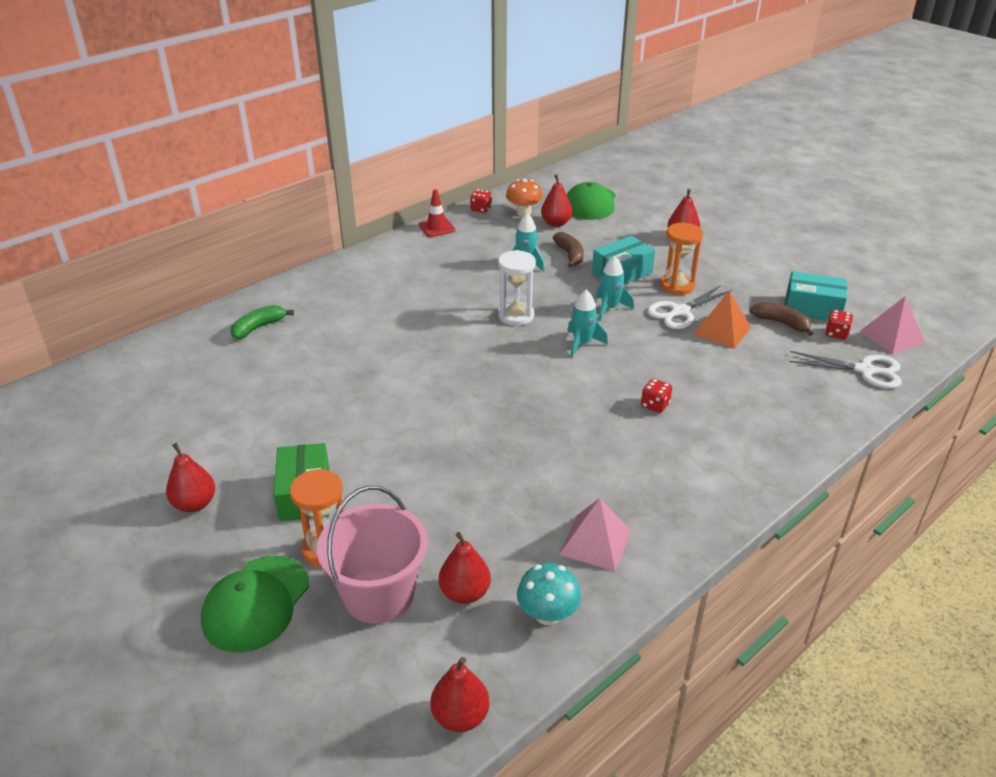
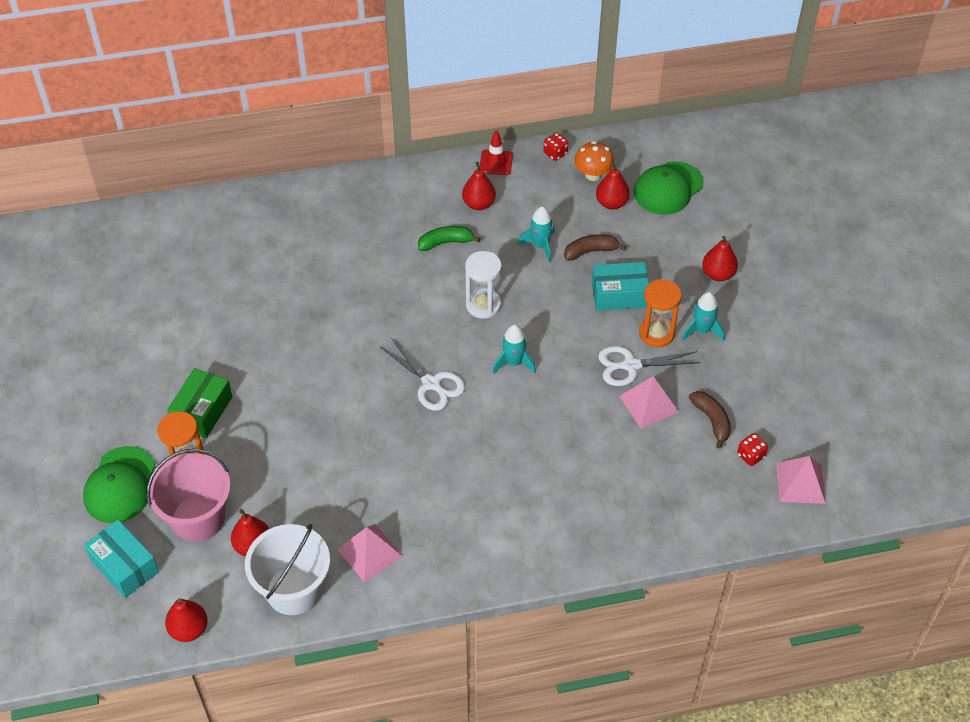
camera: 30 degrees right, 15 degrees up
(195, 504) = (127, 383): red pear -> red pear (479, 204)
(256, 603) = (120, 485): green cap -> green cap turned 45 degrees counterclockwise
(258, 327) = (268, 225): green banana -> green banana (445, 242)
(547, 614) = (293, 590): turquoise mushroom -> white bucket
(570, 255) = (590, 251): brown banana -> brown banana turned 120 degrees counterclockwise
(609, 308) = (571, 333): turquoise rocket -> turquoise rocket (702, 330)
(655, 405) = (519, 454): red dice -> none
(721, 330) = (648, 404): orange pyramid -> pink pyramid
(812, 308) = (758, 417): turquoise box -> turquoise box (125, 566)
(864, 370) = (734, 506): white scissors -> white scissors (431, 383)

